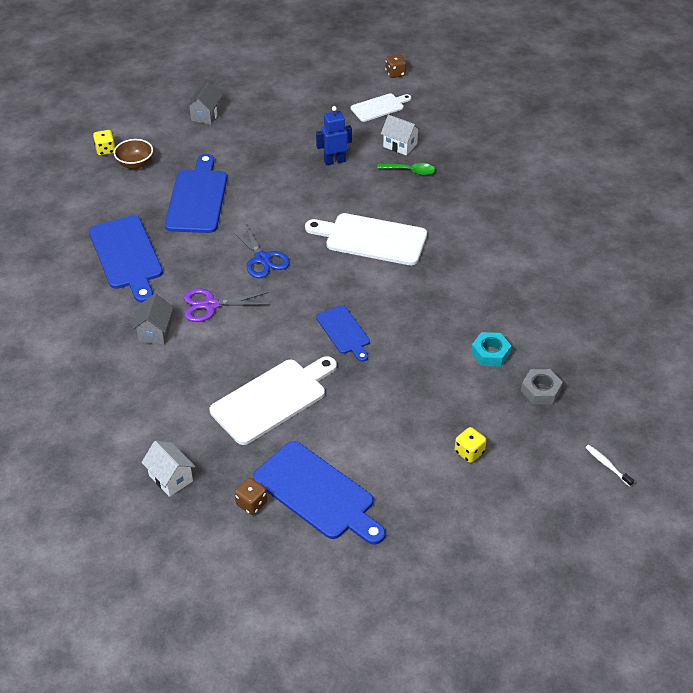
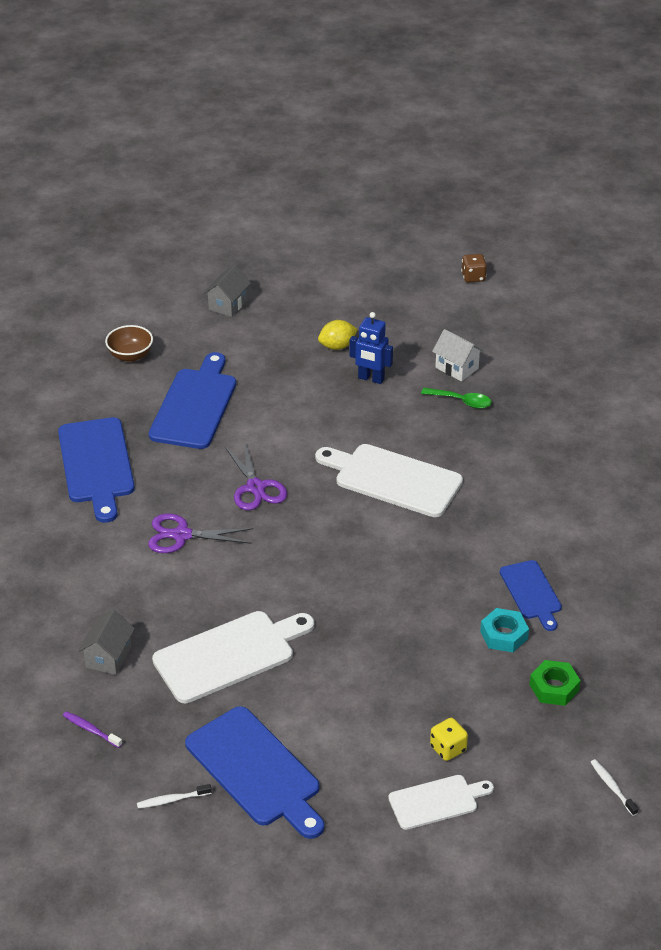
camera: 10 degrees right, 5 degrees down
(105, 150) = (99, 335): yellow dice -> none
(155, 332) = (110, 559): grey house -> grey house (108, 657)
(170, 478) = (91, 730): white house -> purple toothbrush
(251, 503) = (177, 771): brown dice -> none
(252, 528) = (172, 800): none -> white toothbrush
(262, 259) = (255, 487): blue scissors -> purple scissors
(301, 138) = (337, 346): none -> yellow lemon
(334, 161) = (371, 379): blue robot -> blue robot turned 150 degrees counterclockwise
(344, 332) = (333, 587): blue cutting board -> blue cutting board (531, 592)
(379, 107) = (443, 317): white cutting board -> white cutting board (437, 801)
(540, 390) = (554, 687): grey nut -> green nut

